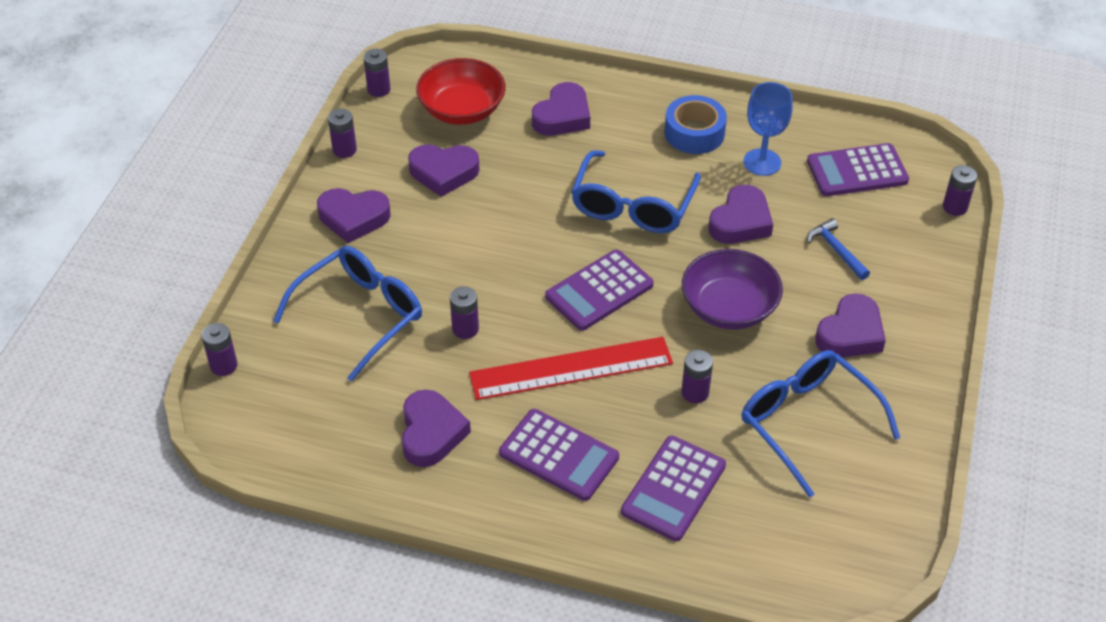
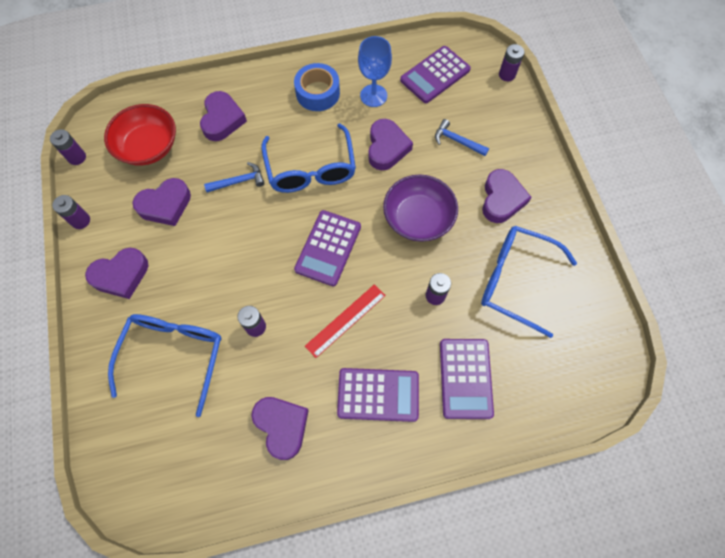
camera: 30 degrees left, 20 degrees up
(224, 366) = (95, 455): purple battery -> none
(541, 183) = (239, 181): none -> blue hammer
(571, 368) = (345, 320): red ruler -> red ruler, size x0.63

